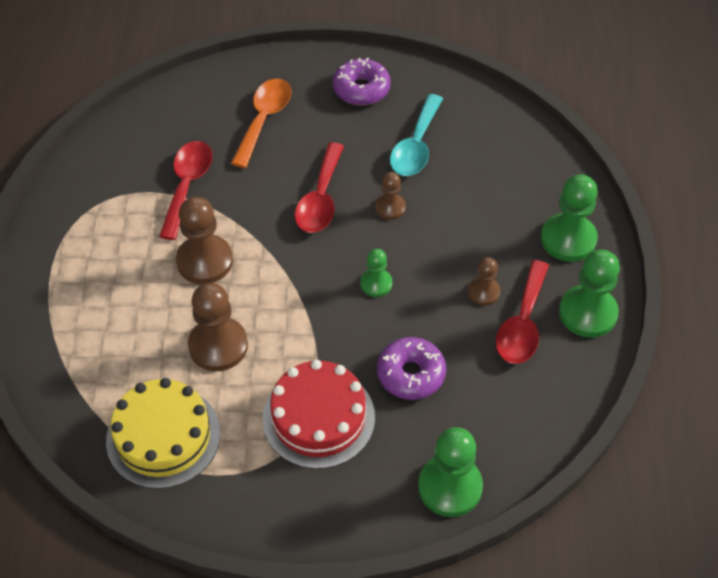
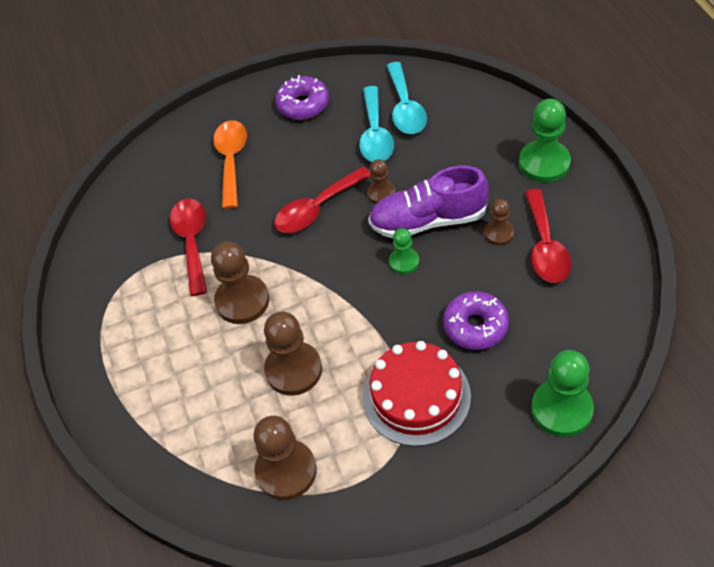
camera: 15 degrees left, 0 degrees up
(163, 436) = (286, 471): yellow cake -> brown pawn
(320, 199) = (317, 208): red spoon -> red spoon turned 60 degrees clockwise
(421, 252) = (428, 220): none -> purple shoe
(460, 130) = (405, 108): none -> turquoise spoon
(588, 313) = (594, 217): green pawn -> none

